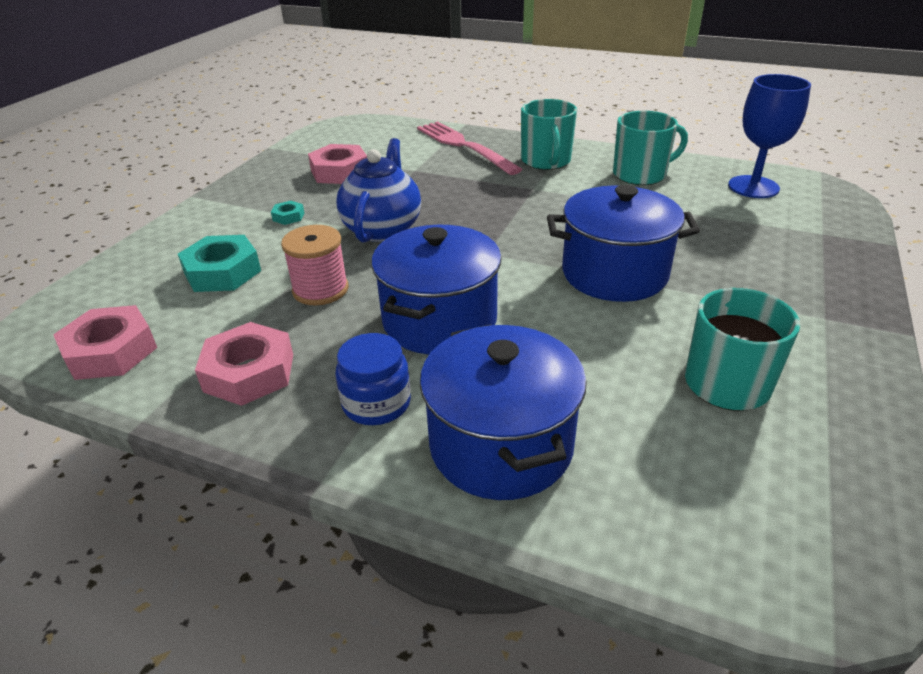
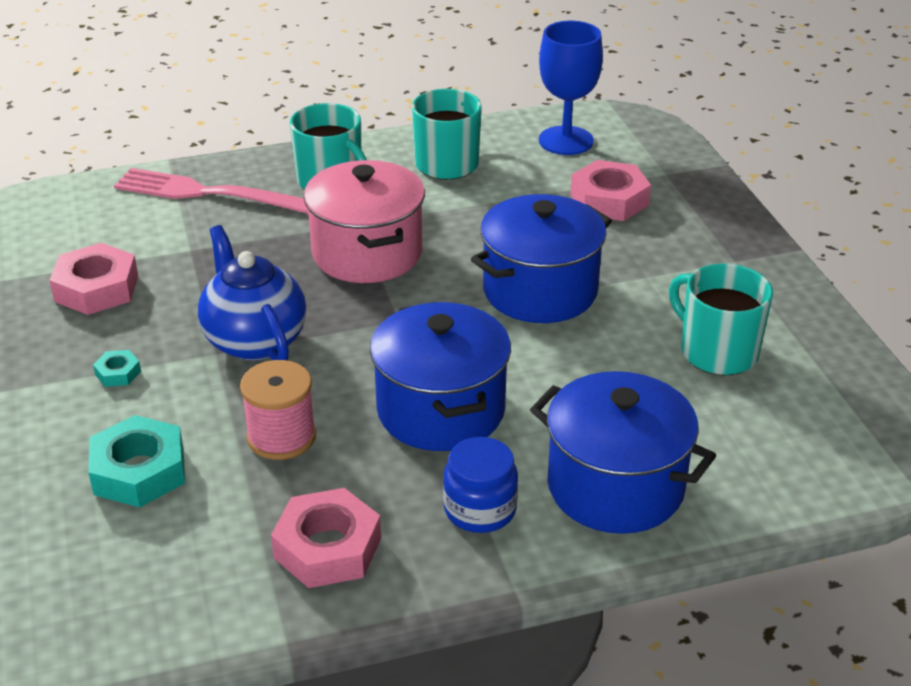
camera: 40 degrees left, 0 degrees up
(111, 351) = (146, 609): pink nut -> pink nut (609, 200)
(517, 207) = (367, 253): none -> pink pot

